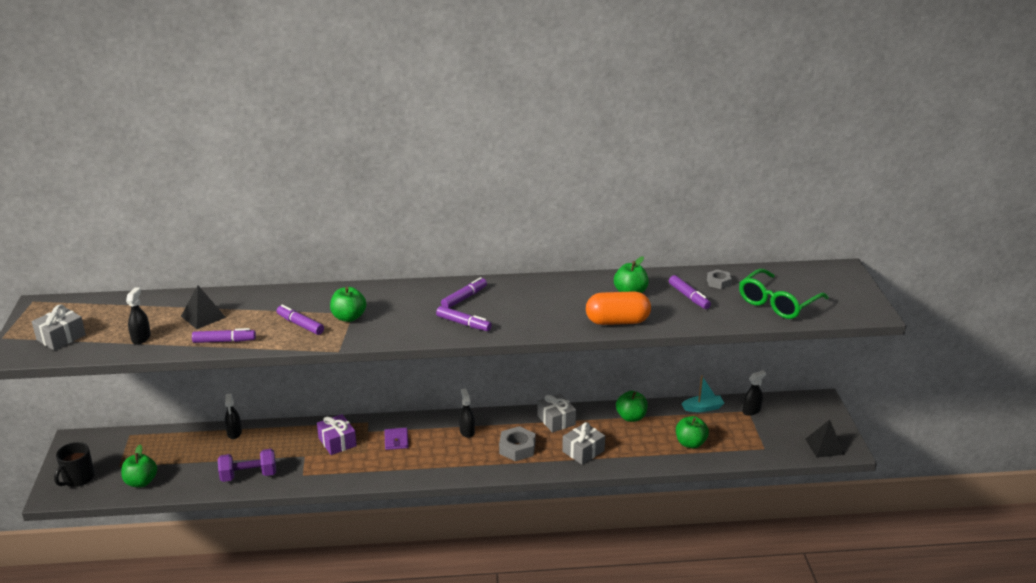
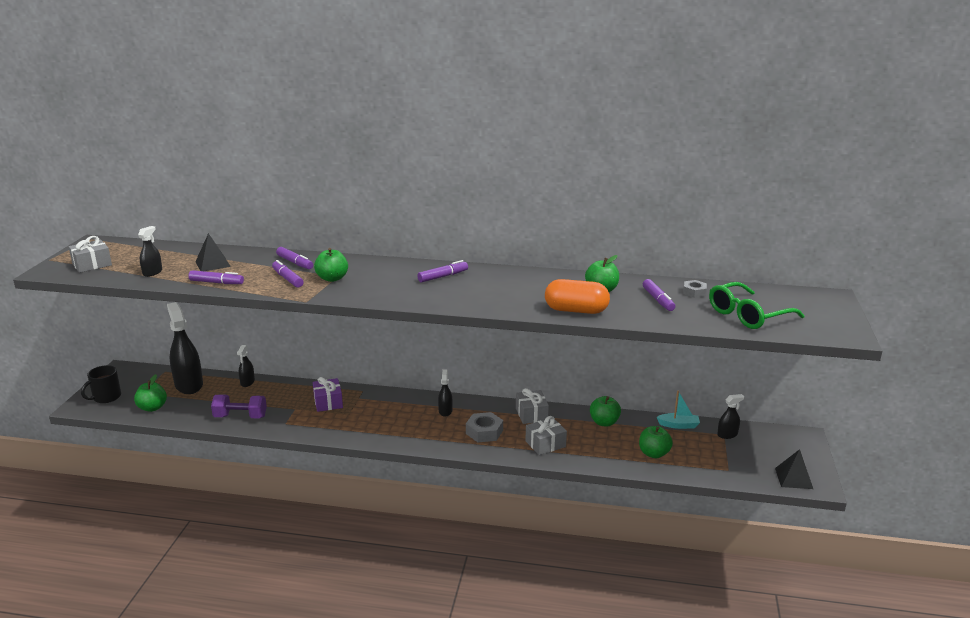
camera: 15 degrees right, 5 degrees down
(168, 447) = (189, 385): none -> black spray bottle
(396, 440) = (379, 409): purple wallet -> none
(463, 324) = (430, 295): purple marker -> purple marker (295, 263)

